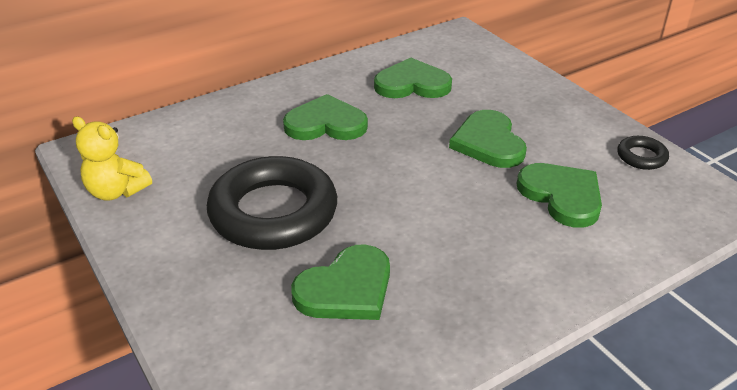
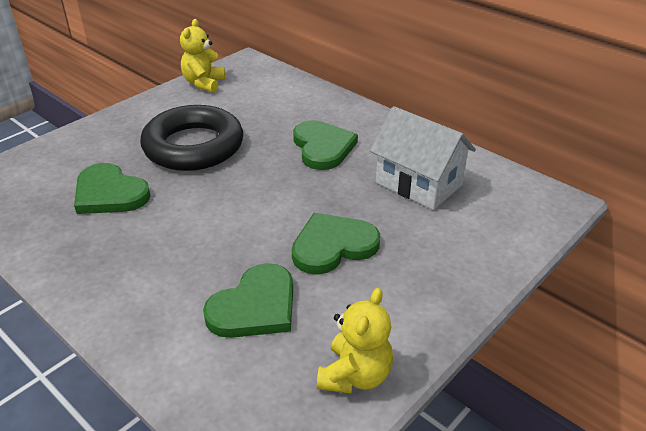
camera: 75 degrees right, 0 degrees up
(412, 84) = (418, 183): green heart -> white house
(641, 157) = (355, 375): black ring -> yellow teddy bear

